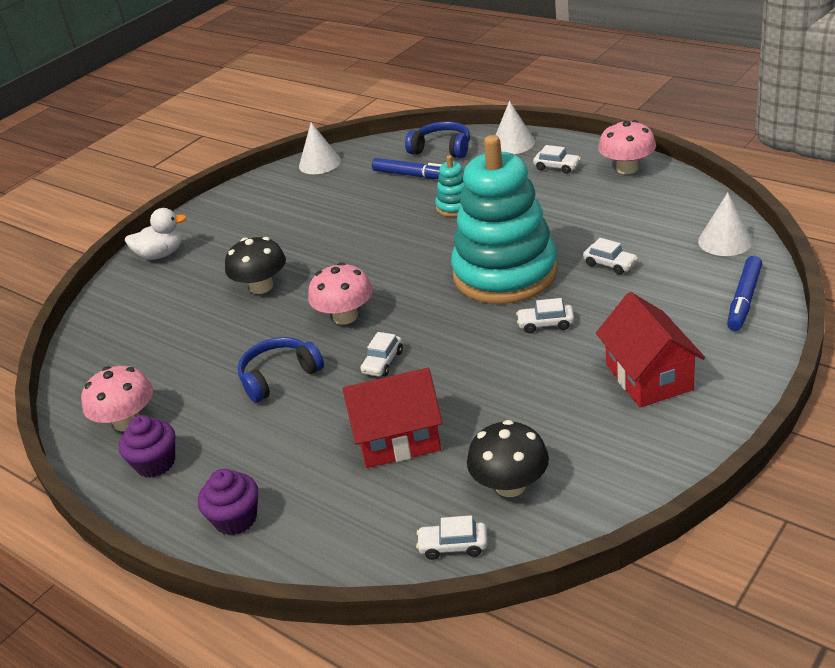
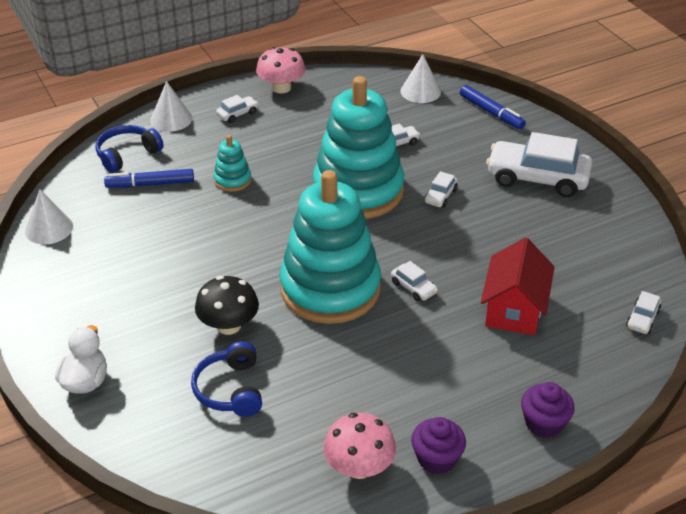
camera: 70 degrees left, 5 degrees up
(279, 376) = (379, 351): blue headphones -> blue headphones (230, 389)
(345, 316) = (330, 289): pink mushroom -> turquoise stacking toy
(412, 175) = (150, 184): blue marker -> blue marker turned 150 degrees counterclockwise
(510, 485) = (600, 274): black mushroom -> none
(649, 377) = (537, 178): red house -> white car

